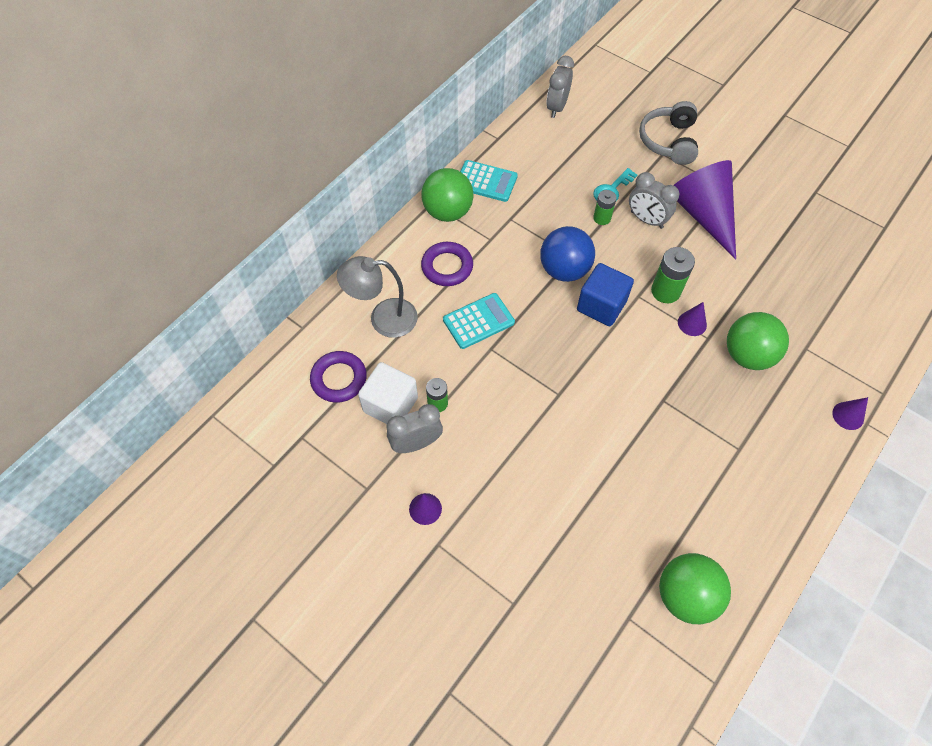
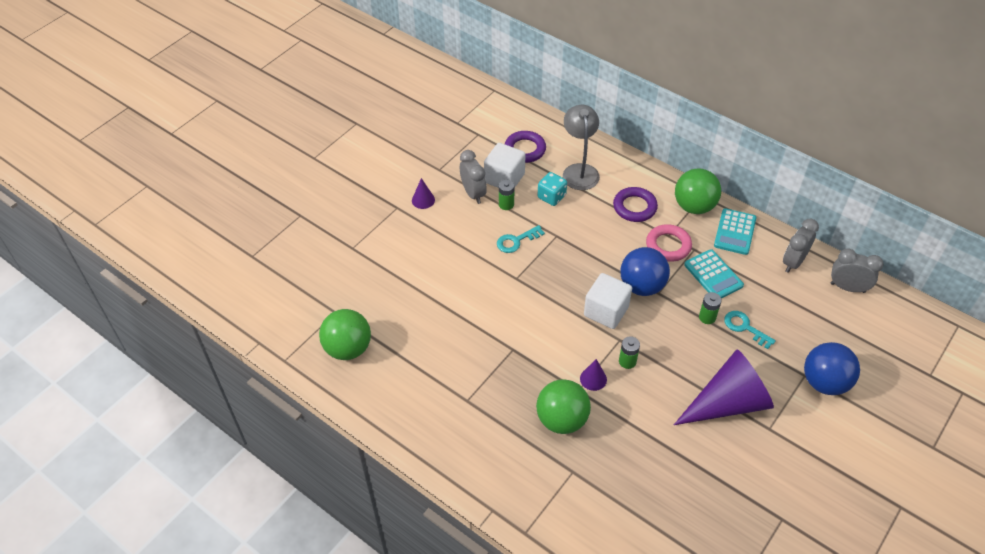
camera: 90 degrees right, 10 degrees down
(426, 351) = (551, 197): none -> turquoise dice
(478, 321) = (582, 228): turquoise calculator -> turquoise calculator (713, 275)
(500, 393) = (516, 241): none -> turquoise key
(506, 241) = (668, 246): none -> pink ring
(601, 306) = (606, 311): blue cube -> white cube
(646, 220) = (711, 353): grey clock -> grey clock (793, 262)
(665, 291) = (627, 361): green battery -> green battery, size x0.63
(669, 141) = (824, 382): grey headphones -> blue ball
(848, 415) = (500, 494): purple cone -> none

